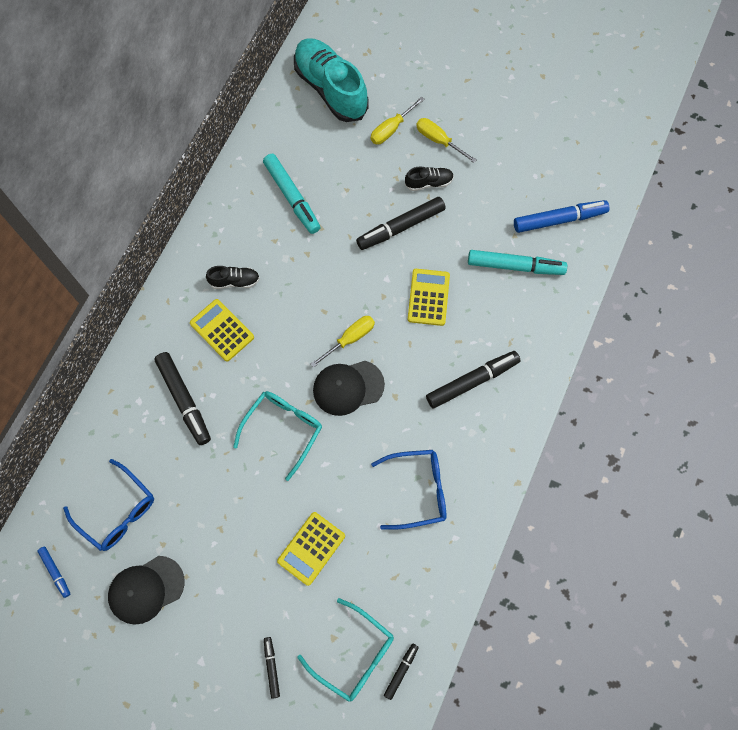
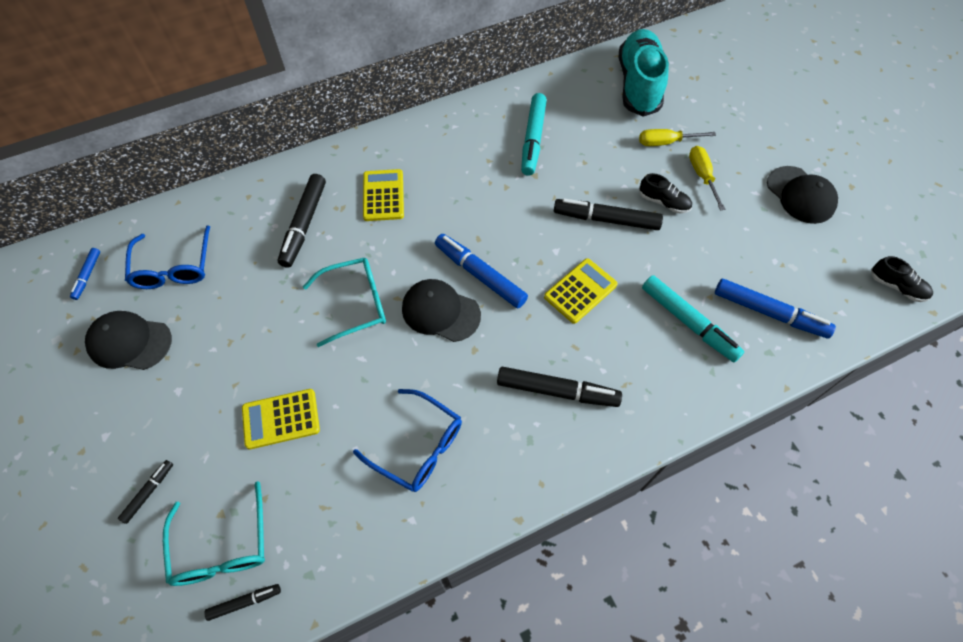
camera: 40 degrees right, 10 degrees down
(234, 281) = (428, 168): black shoe -> black shoe (896, 287)
(350, 338) = (480, 275): yellow screwdriver -> blue marker
(515, 108) = (800, 195): none -> black cap

